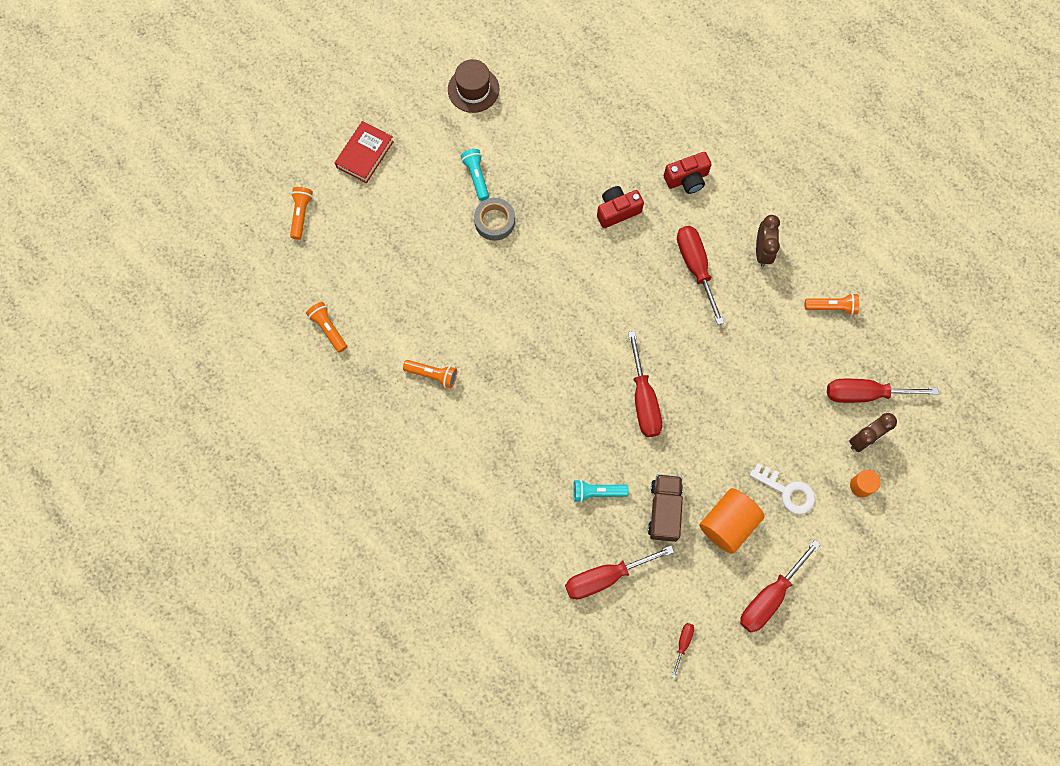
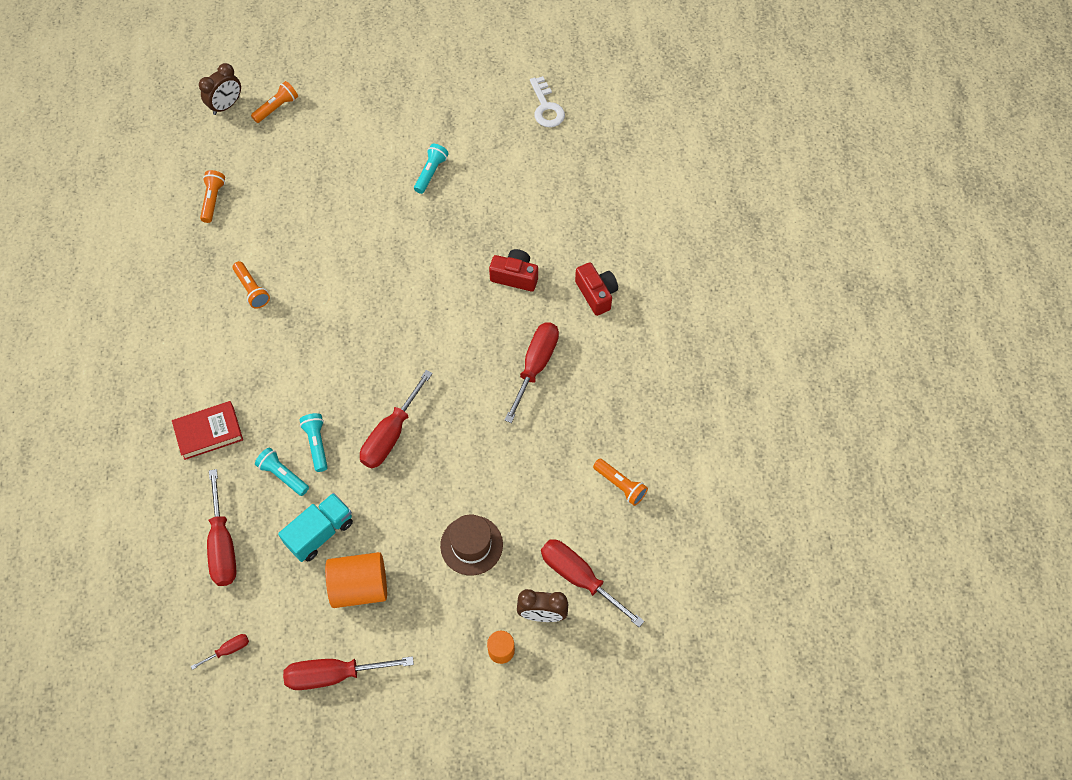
camera: 40 degrees right, 10 degrees down
(365, 154) = (365, 98): red book -> red book (209, 432)
(473, 89) = (492, 109): brown hat -> brown hat (471, 545)
(494, 221) = (411, 214): grey tape -> none
(598, 450) = (316, 444): none -> turquoise flashlight
(605, 577) = (223, 545): red screwdriver -> red screwdriver turned 120 degrees counterclockwise
(664, 510) = (320, 533): brown truck -> turquoise truck
(687, 179) = (596, 294): red camera -> red camera turned 135 degrees counterclockwise
(762, 251) = (604, 396): brown clock -> brown clock (226, 106)
(787, 491) = (434, 602): white key -> white key (546, 107)

